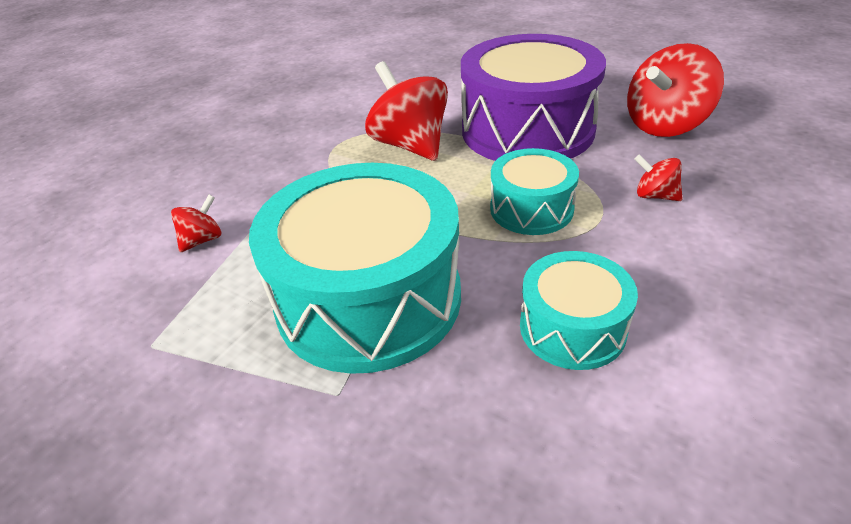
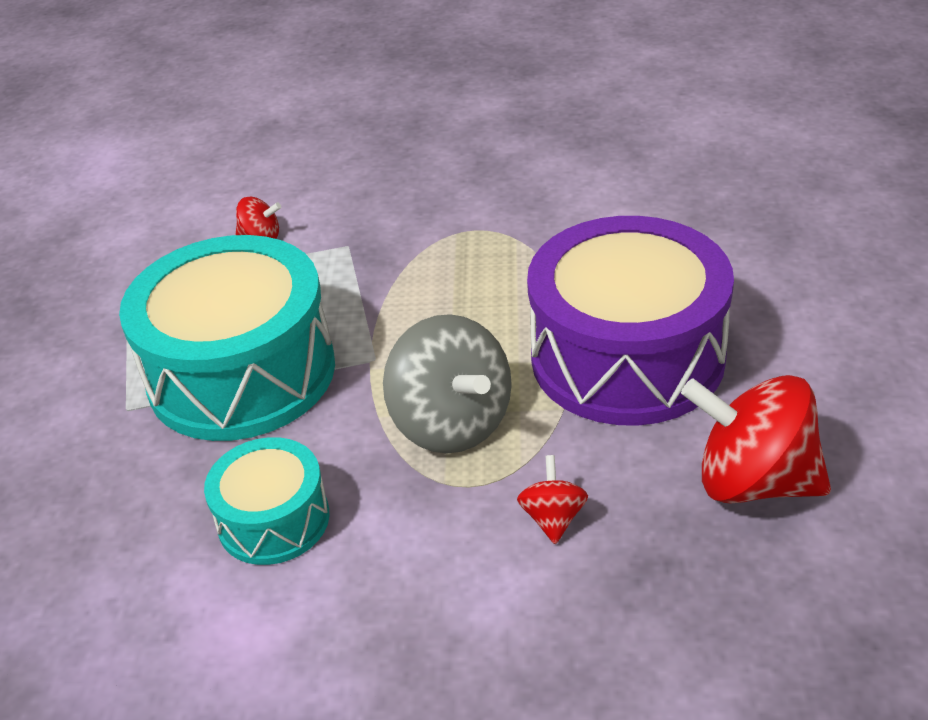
camera: 60 degrees right, 0 degrees up
(410, 145) = (514, 281): red spinning top -> none
(531, 209) = (452, 423): turquoise drum -> grey spinning top

